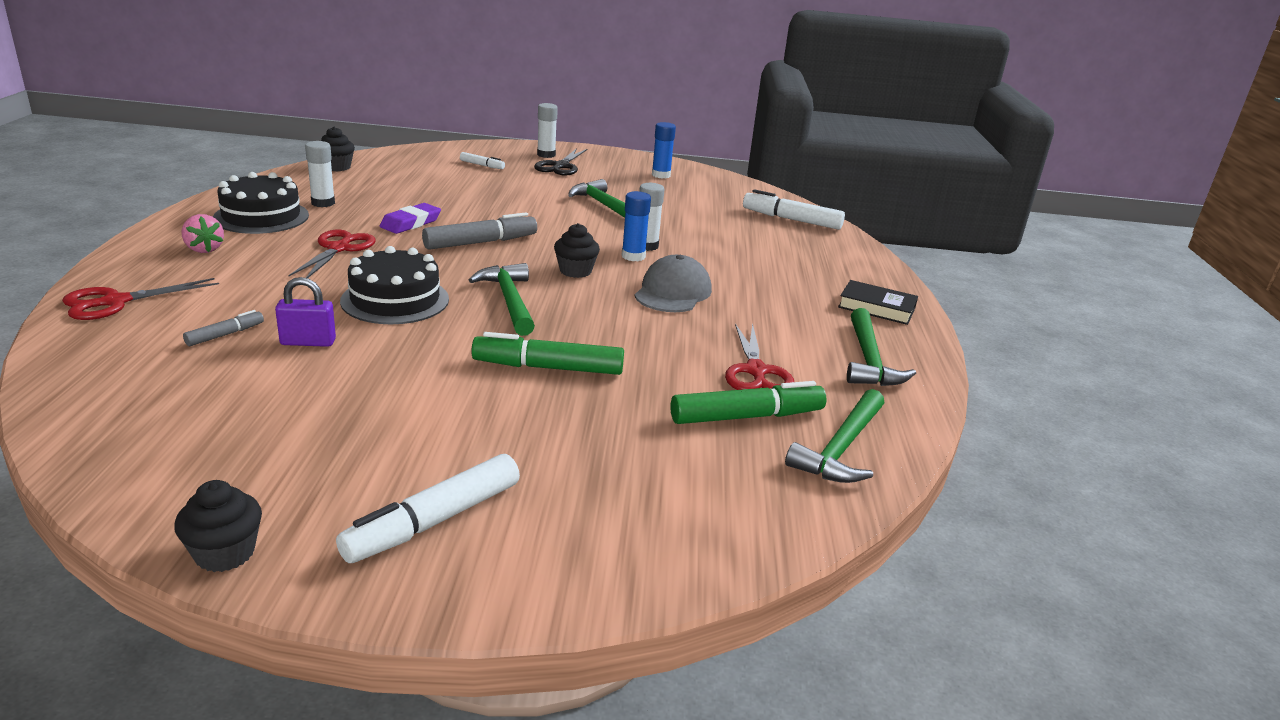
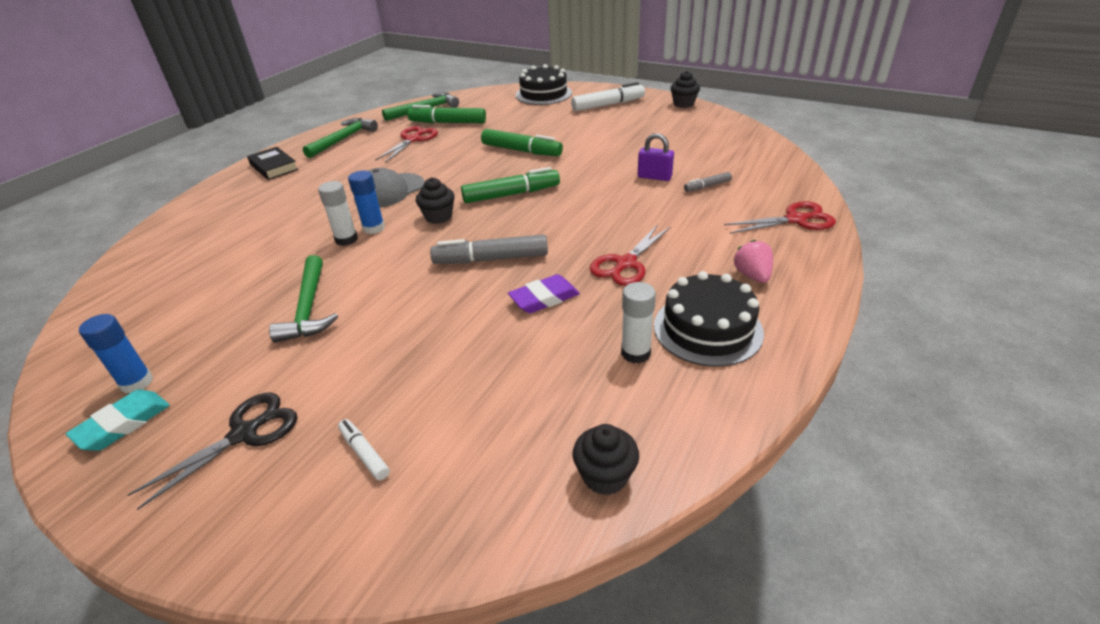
camera: 150 degrees left, 10 degrees up
(395, 300) = (591, 203): black cake -> black cake (543, 94)
(509, 301) = (511, 194): green hammer -> green marker
(546, 155) = (218, 490): white glue stick -> none
(636, 165) = (123, 424): none -> turquoise eraser
(791, 219) = (152, 263): white marker -> none

